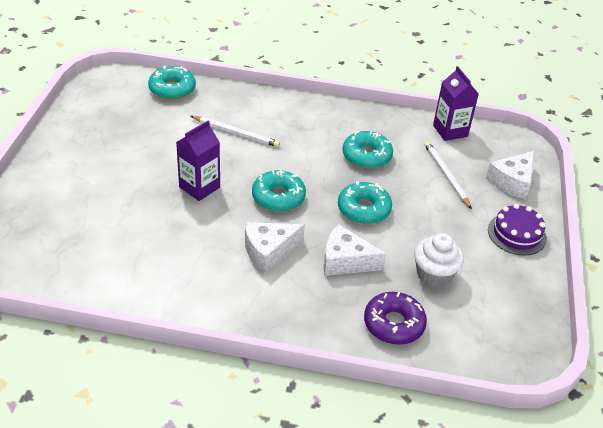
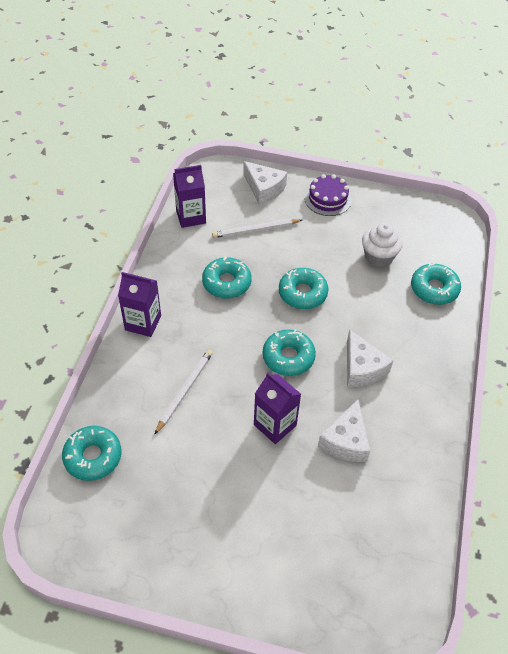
camera: 85 degrees left, 10 degrees up
(308, 107) = (143, 323): none -> purple carton
(345, 261) = (369, 313): white cheese -> white cheese (346, 441)
(394, 324) = (434, 289): purple donut -> turquoise donut

